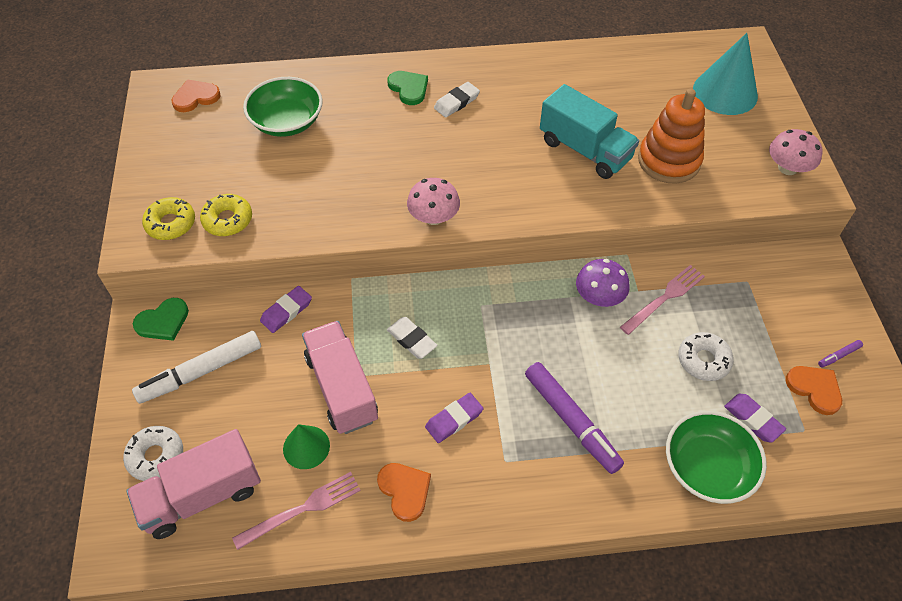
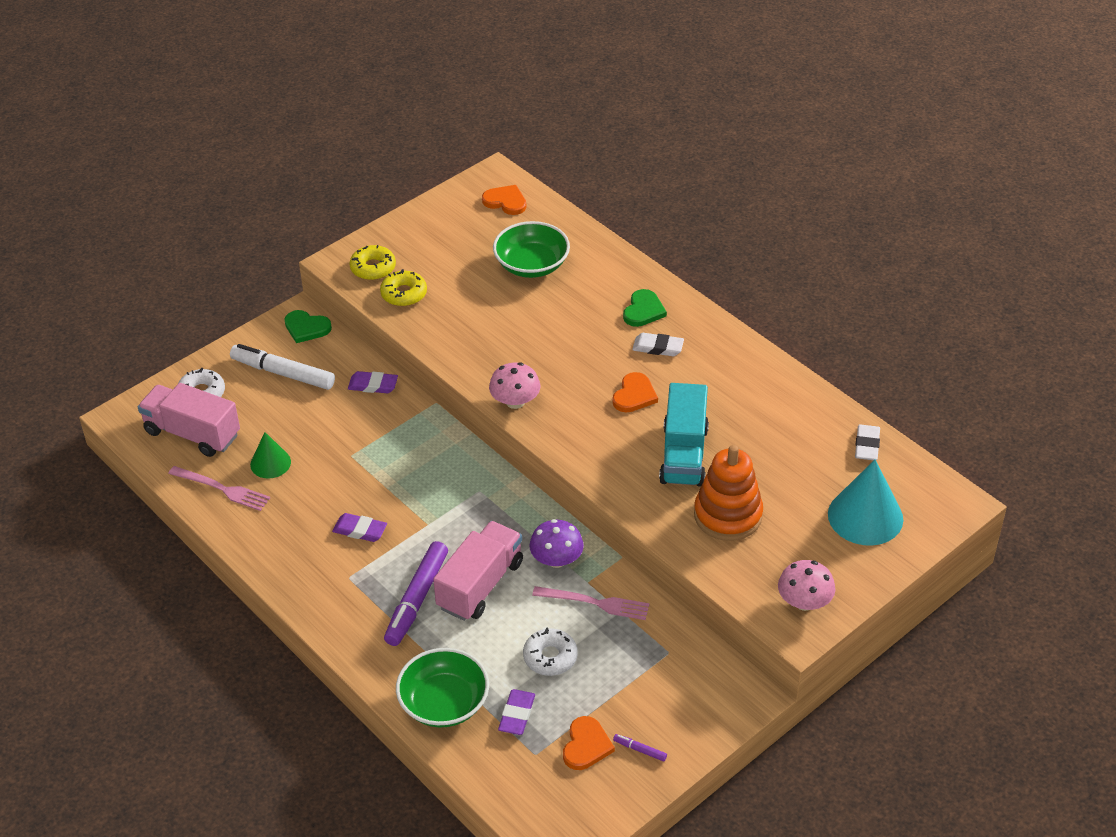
camera: 55 degrees right, 10 degrees down
(342, 388) = (333, 454): pink truck -> pink truck (480, 585)
(405, 491) = (279, 534): orange heart -> orange heart (634, 395)
(411, 340) = (410, 468): white eraser -> white eraser (867, 445)

